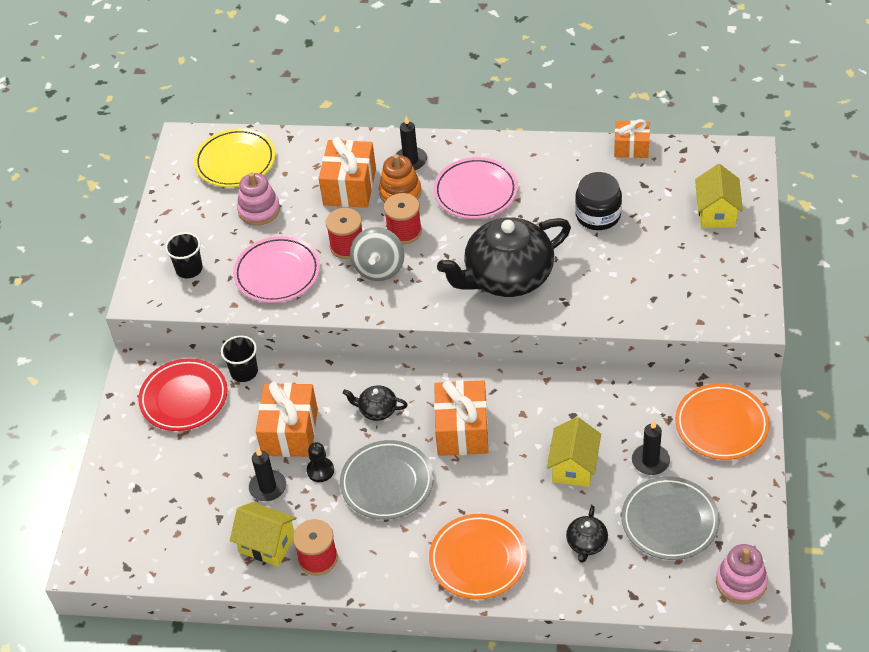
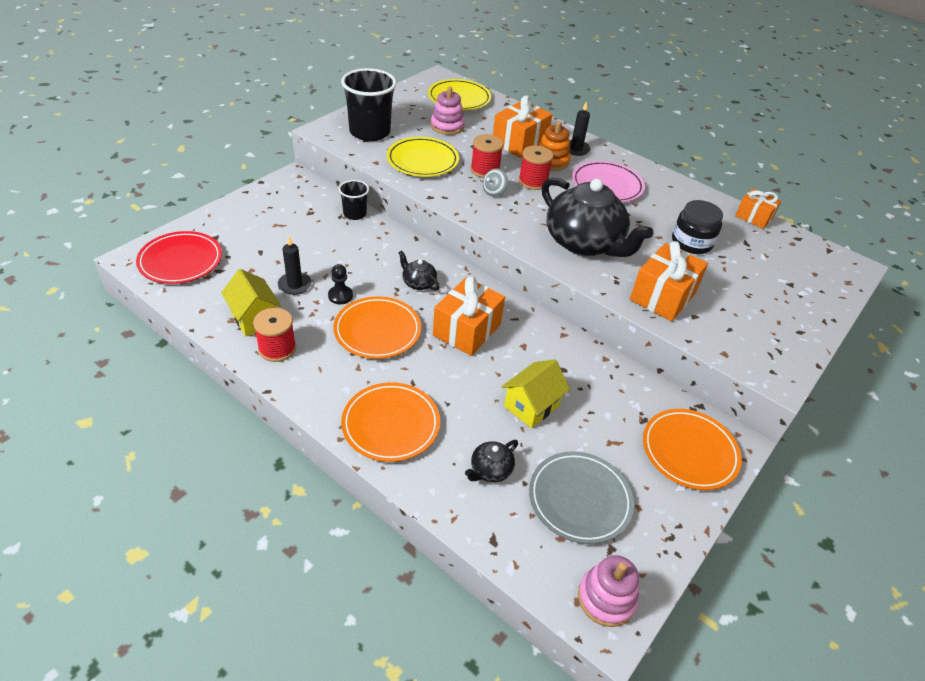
camera: 25 degrees right, 5 degrees down
(184, 398) = (302, 207): red plate -> red plate (181, 261)
(189, 269) = (370, 132): black cup -> black cup, size x1.87
(277, 273) = (422, 161): pink plate -> yellow plate
(290, 432) = (346, 262): orange gift -> orange gift (662, 296)
(379, 268) = (494, 192): grey spinning top -> grey spinning top, size x0.59
(387, 483) = (377, 331): grey plate -> orange plate
(507, 277) = (584, 242): black teapot -> black teapot turned 135 degrees counterclockwise
(650, 461) = (601, 441): black candle -> none
(716, 213) = (797, 289): yellow house -> none

